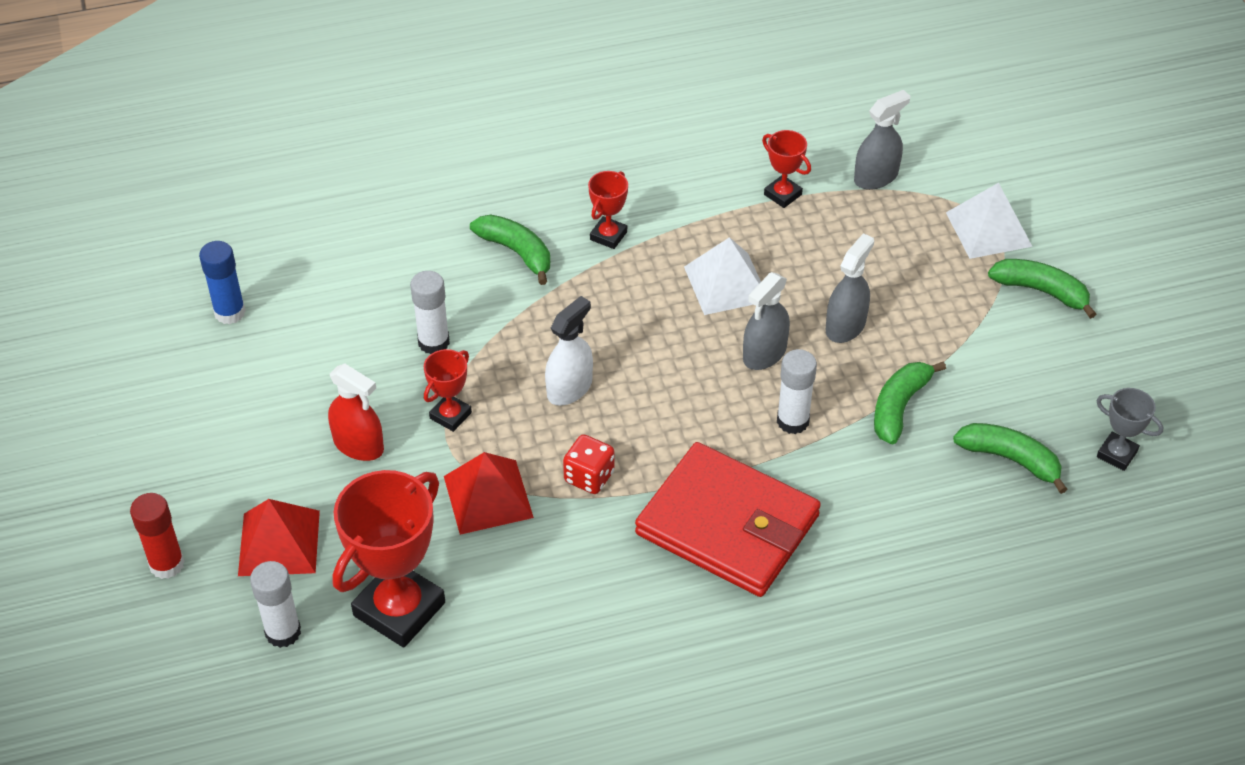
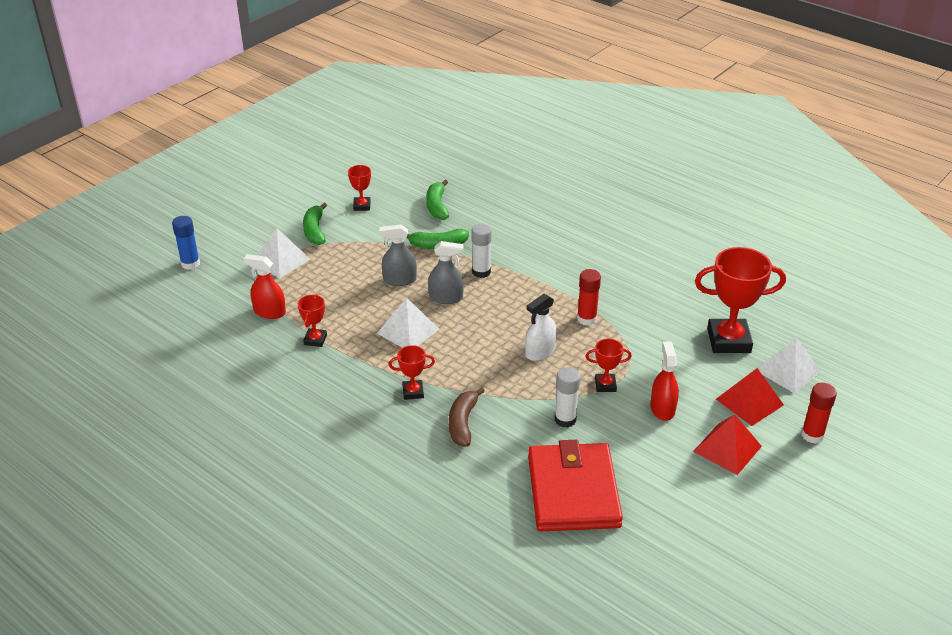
camera: 125 degrees left, 10 degrees down
(230, 312) = (640, 525): blue glue stick -> blue glue stick (190, 264)
(283, 632) = (788, 370): white glue stick -> white pyramid
(488, 497) = (637, 345): red pyramid -> red pyramid (727, 448)
(517, 252) = (463, 423): green banana -> brown banana
(569, 388) = (540, 352): white spray bottle -> white spray bottle turned 45 degrees counterclockwise
(589, 477) = (586, 319): red dice -> red glue stick
(727, 525) = (564, 266): red wallet -> red wallet (573, 491)
(876, 177) = (269, 312): grey spray bottle -> red spray bottle
(1075, 370) = (362, 206): none -> red trophy
(1117, 454) = (404, 182): grey trophy -> none

